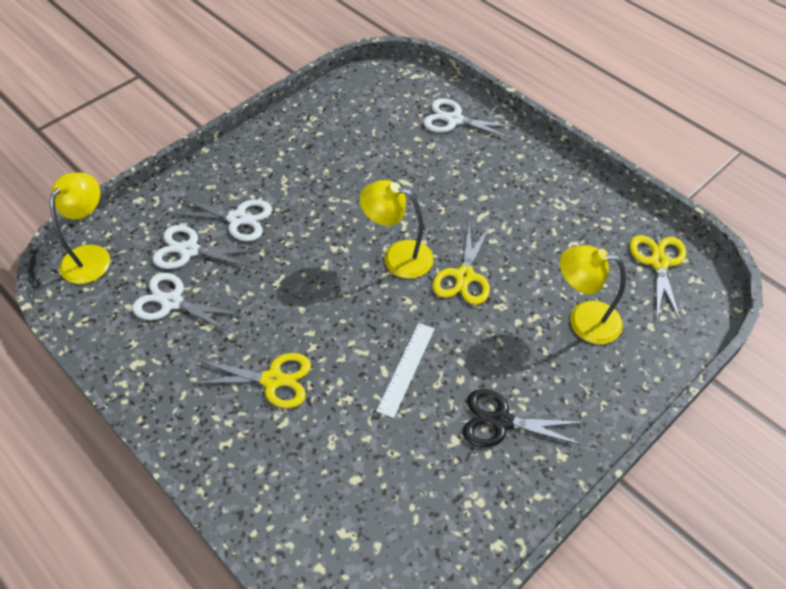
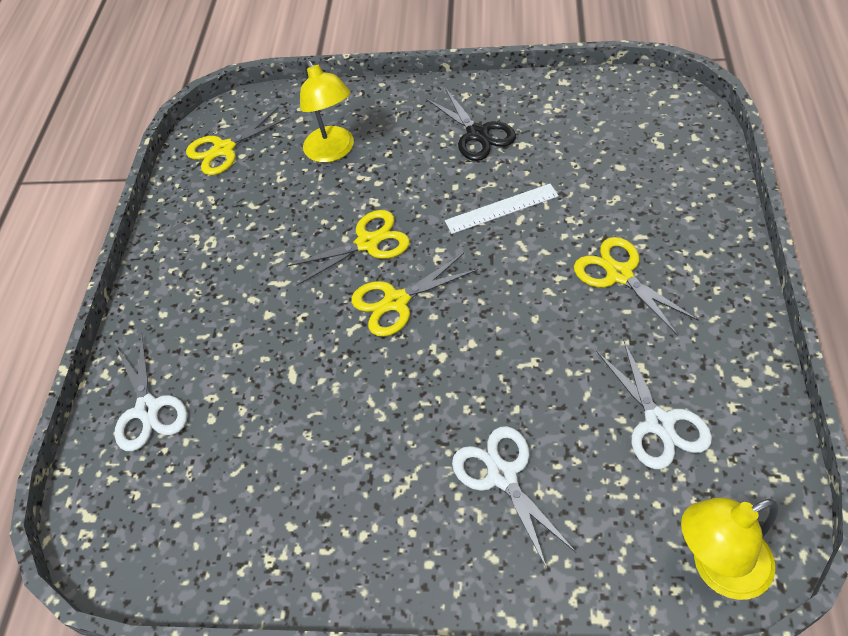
camera: 125 degrees left, 0 degrees up
(189, 250) = (591, 476): white scissors -> none
(398, 256) = (396, 301): yellow lamp -> yellow scissors

